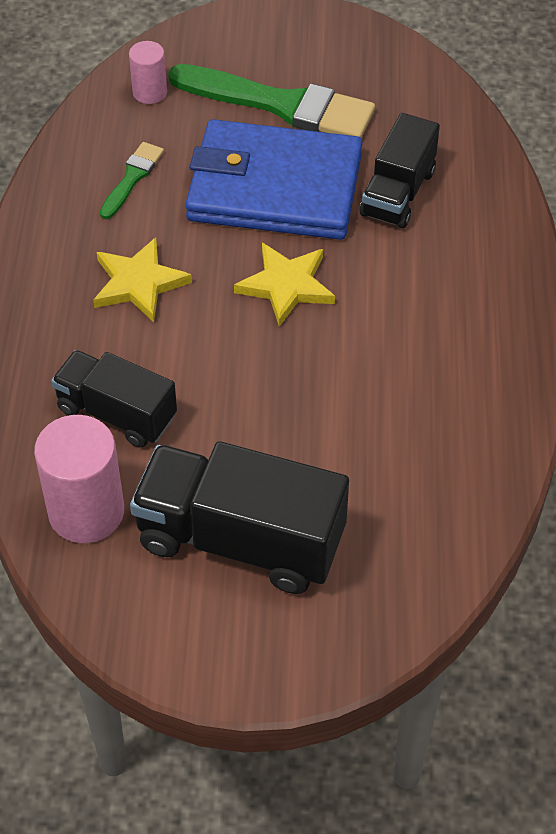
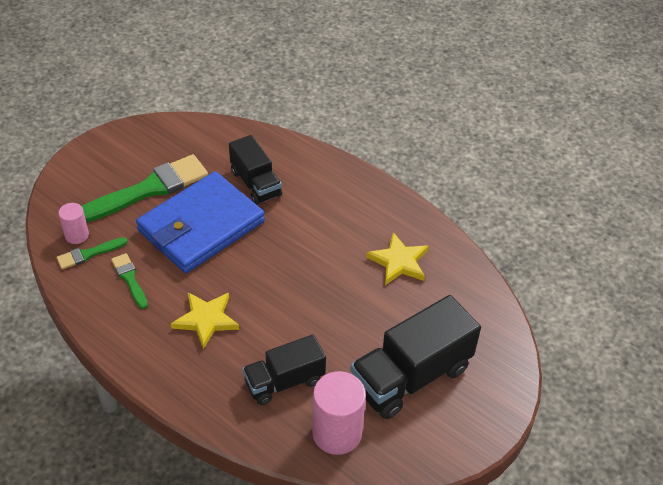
camera: 55 degrees left, 5 degrees down
(133, 120) = (88, 254): none -> green brush
(286, 286) = (270, 261): yellow star -> yellow star (399, 262)

